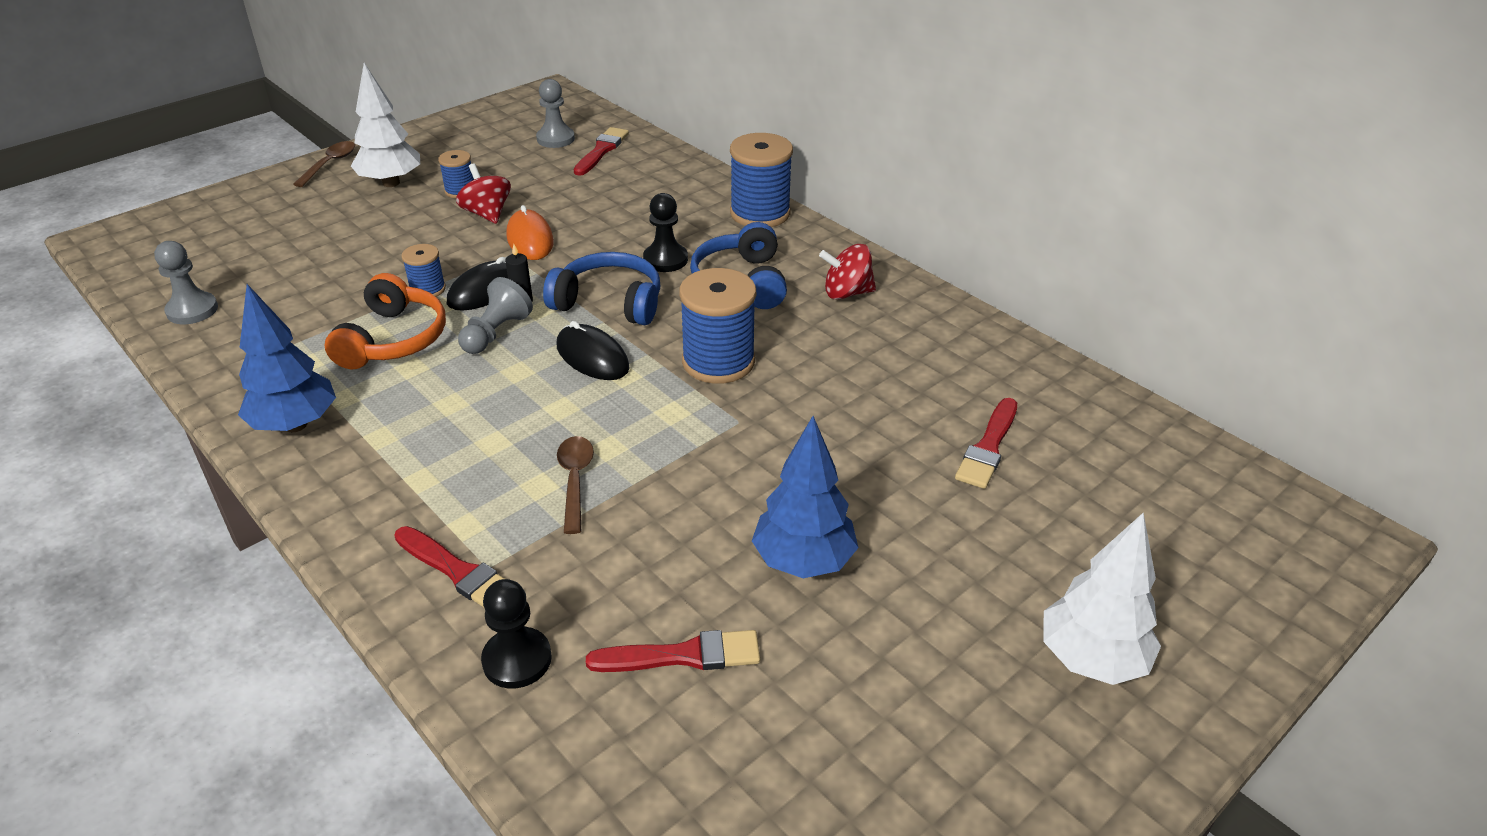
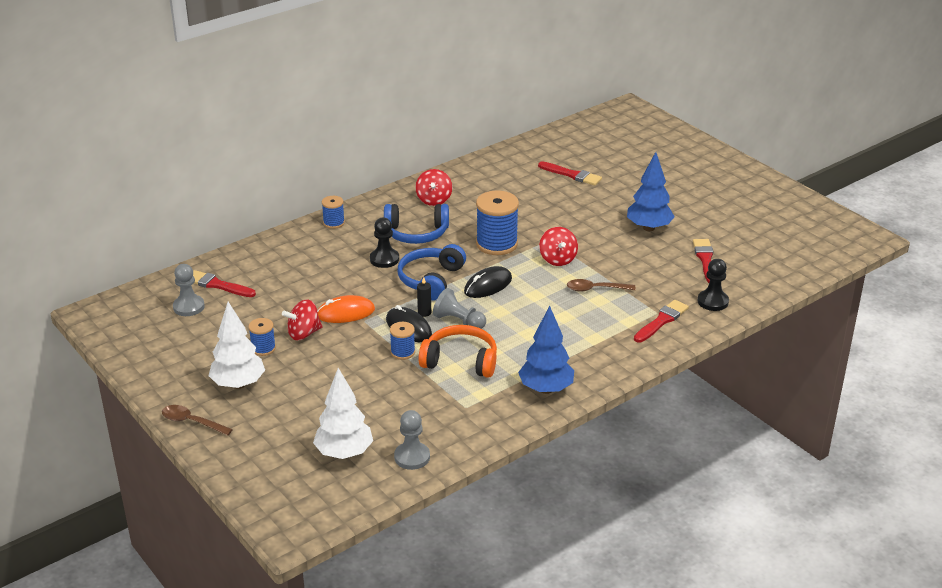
camera: 85 degrees left, 5 degrees down
(673, 432) = (557, 259): none -> red spinning top
(760, 213) = (334, 223): blue spool -> blue spool, size x0.53
(1091, 659) = (697, 170): white tree -> white tree (344, 453)

